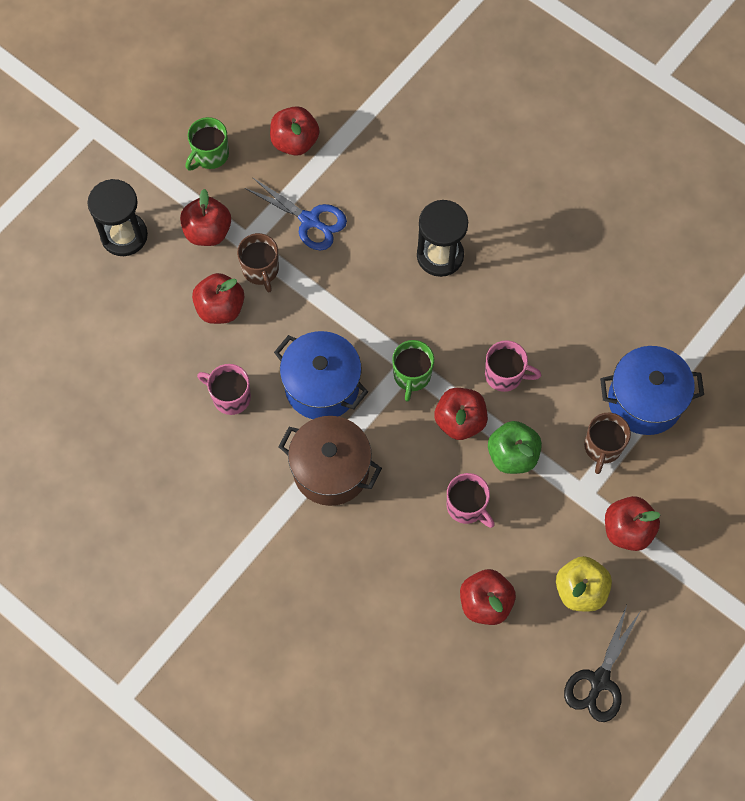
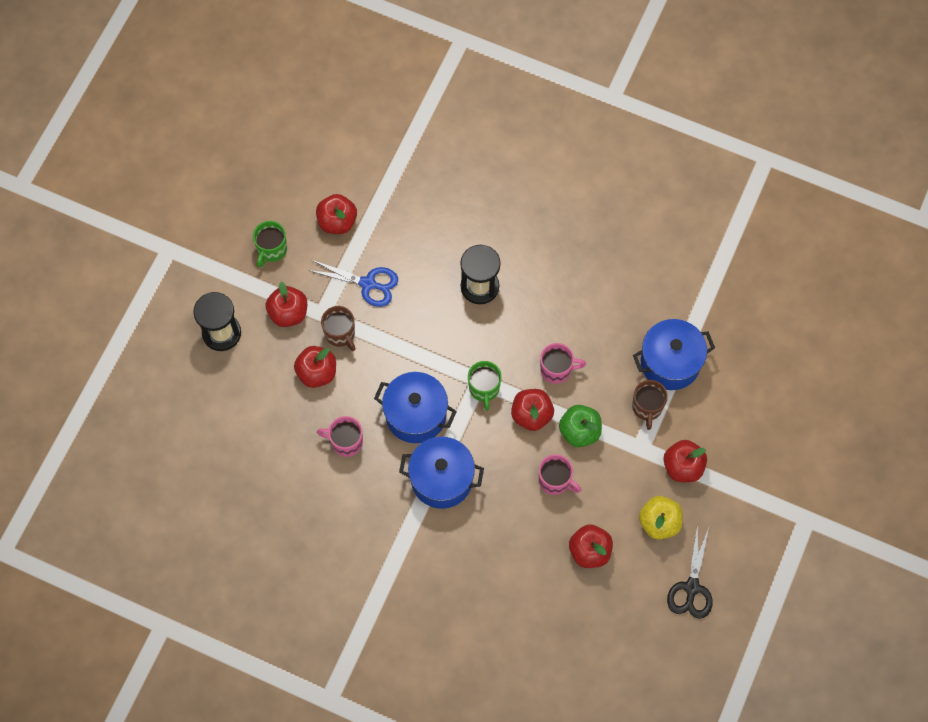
camera: 15 degrees left, 0 degrees up
(331, 470) = (441, 479): brown pot -> blue pot

